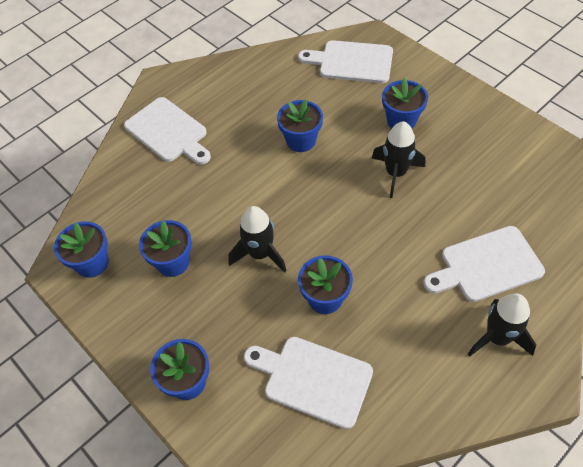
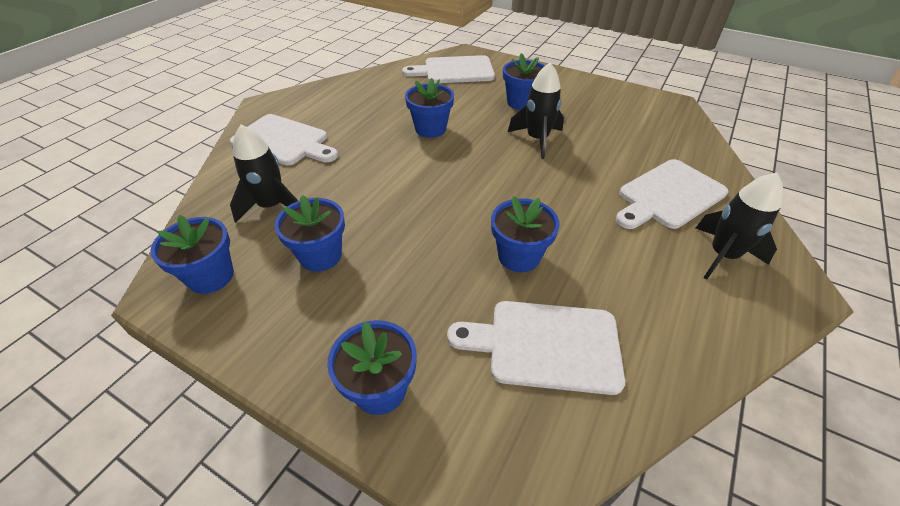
camera: 20 degrees left, 10 degrees down
(260, 254) = (425, 228): black rocket -> black rocket (272, 206)

